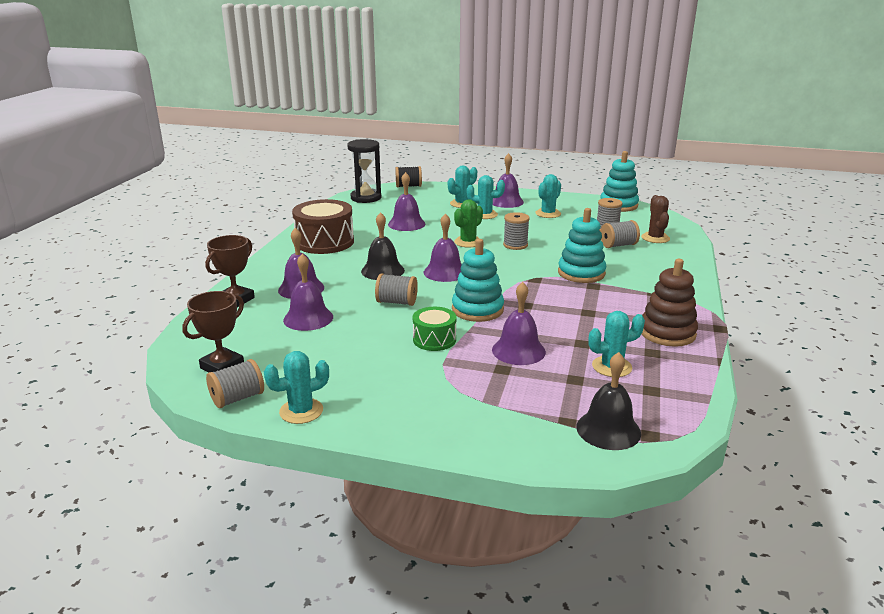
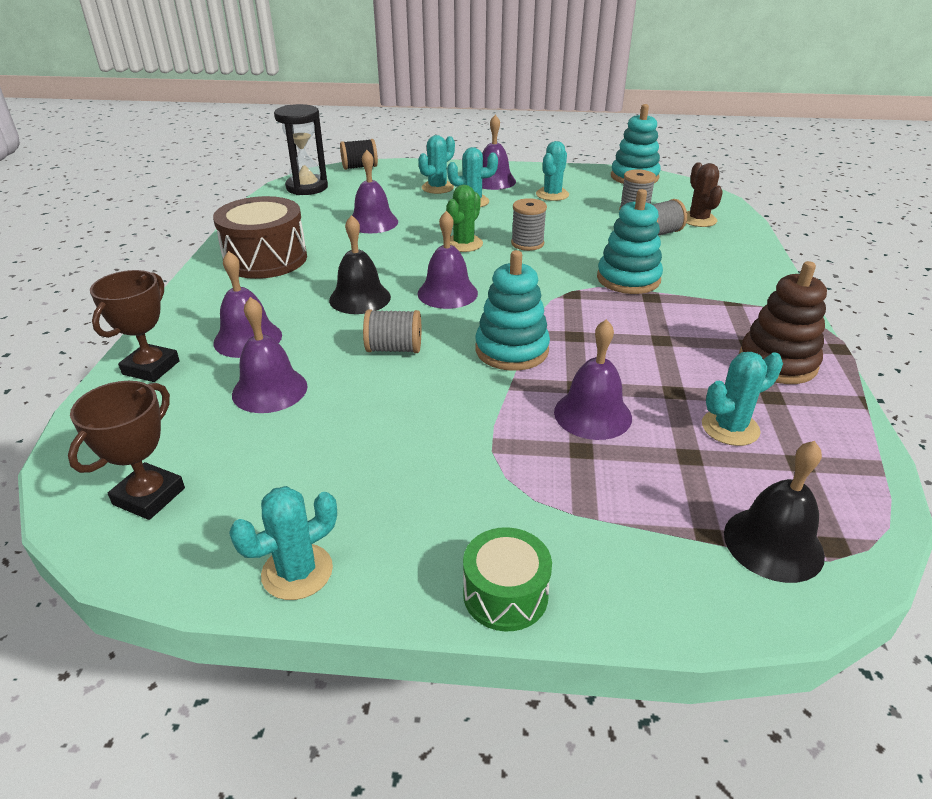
camera: 10 degrees left, 10 degrees up
(237, 398) = (185, 559): grey spool -> none
(434, 339) = (467, 408): green drum -> green drum (505, 594)

